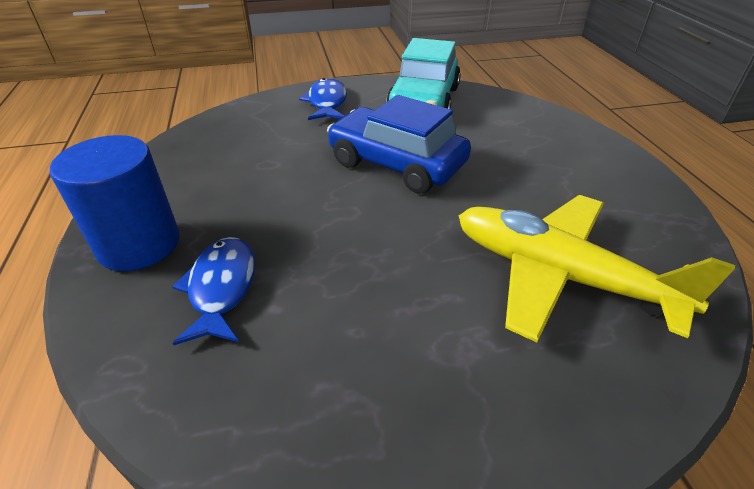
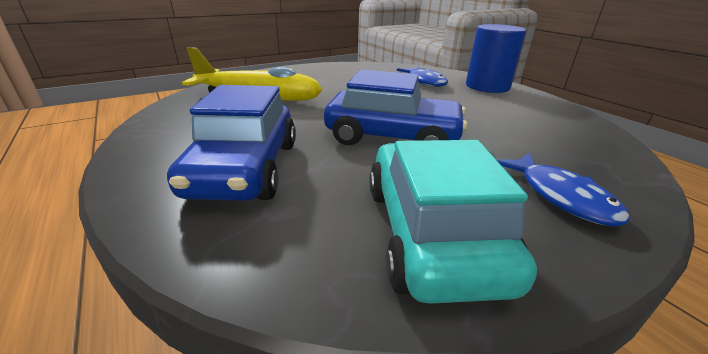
camera: 160 degrees right, 10 degrees down
(539, 152) = (245, 169): none -> blue car

